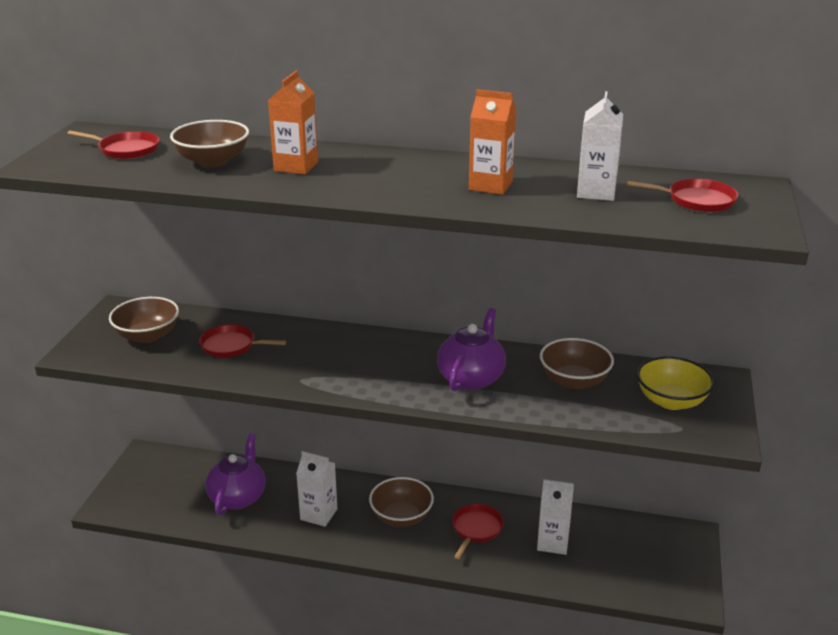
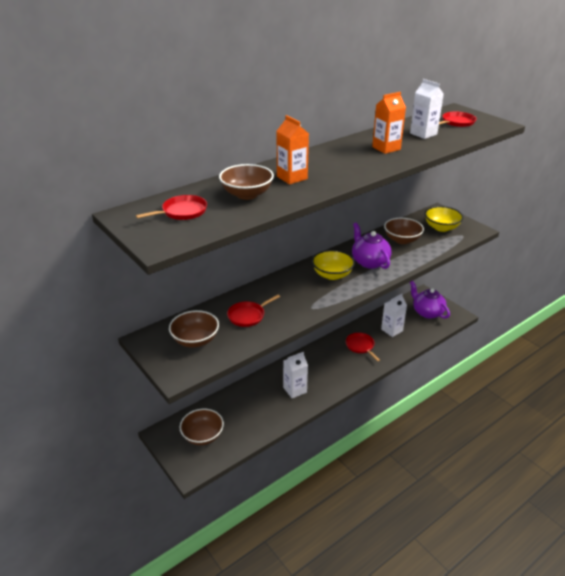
camera: 50 degrees left, 5 degrees up
(238, 497) = (247, 412): purple teapot -> purple teapot (427, 312)
(397, 363) = (332, 275): none -> yellow bowl
(401, 517) = (327, 364): brown bowl -> brown bowl (203, 436)

